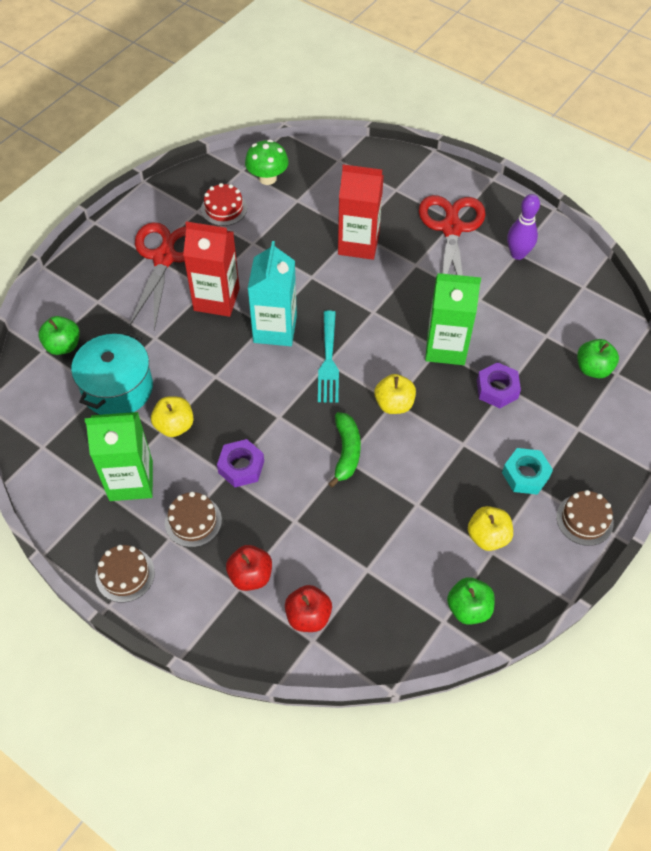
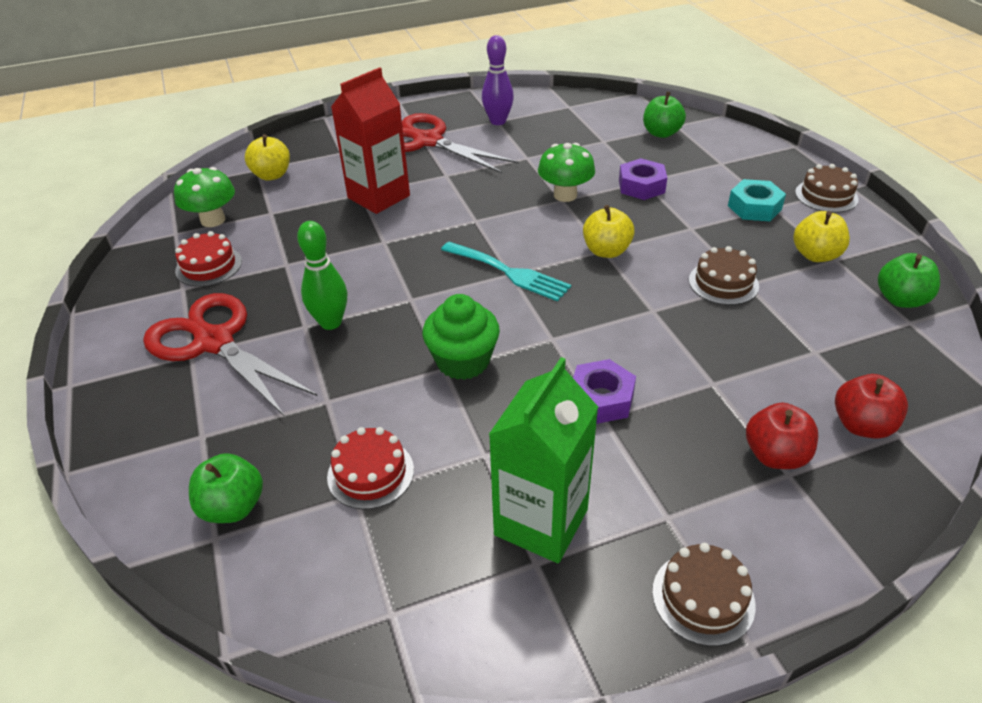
camera: 55 degrees left, 15 degrees down
(117, 388) = (370, 473): turquoise pot -> red cake
(174, 426) = (486, 437): yellow apple -> yellow apple (272, 175)
(193, 521) = (655, 479): brown cake -> brown cake (723, 283)
(216, 299) = (331, 322): red carton -> green bowling pin
(227, 382) = (463, 361): none -> green cupcake
(275, 329) = (425, 294): turquoise carton -> none
(346, 452) = (643, 306): green banana -> none
(446, 347) = (565, 195): green carton -> green mushroom

